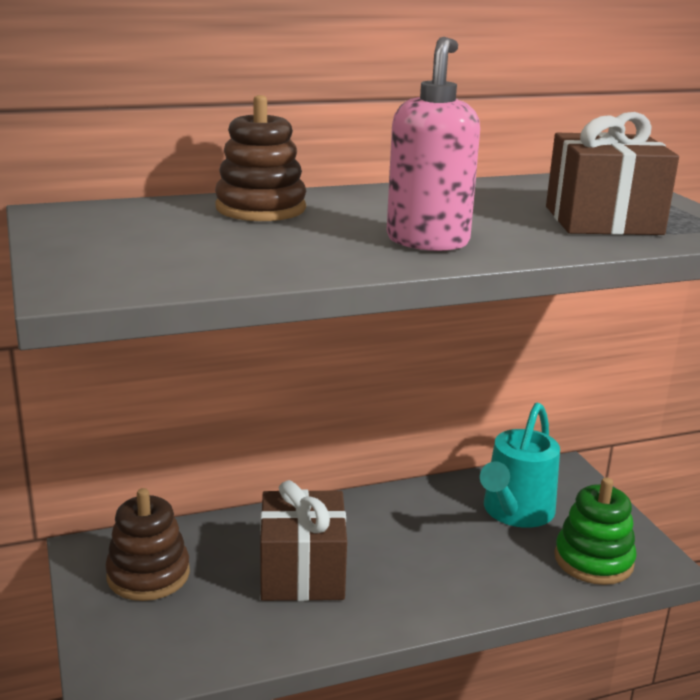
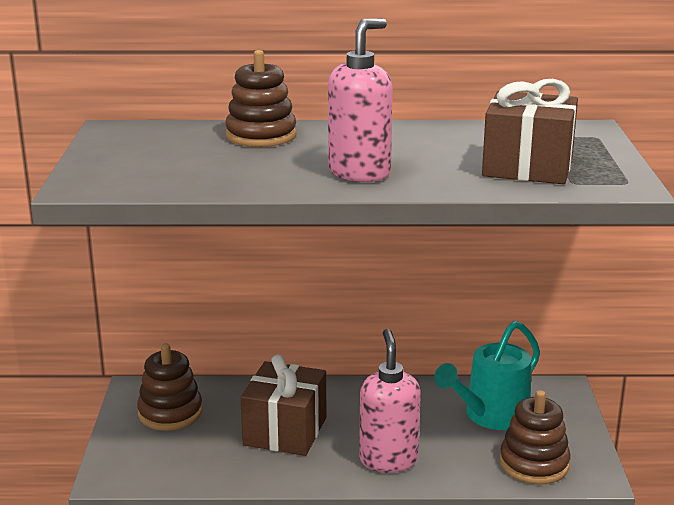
camera: 20 degrees right, 0 degrees up
(440, 586) = (388, 460): none -> pink soap dispenser
(593, 560) = (534, 464): green stacking toy -> brown stacking toy

